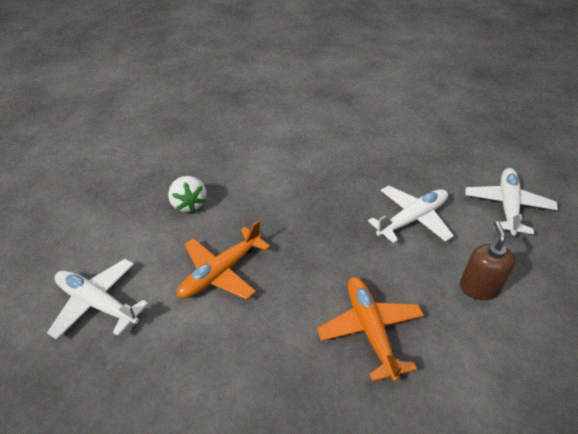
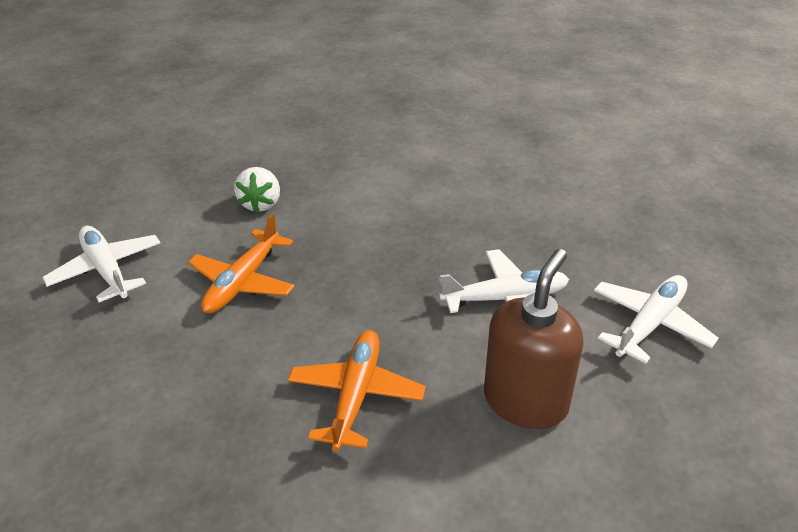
camera: 25 degrees right, 5 degrees down
(221, 272) = (243, 281): orange plane -> orange plane turned 45 degrees counterclockwise
(479, 287) = (525, 401): brown soap dispenser -> brown soap dispenser, size x1.57

